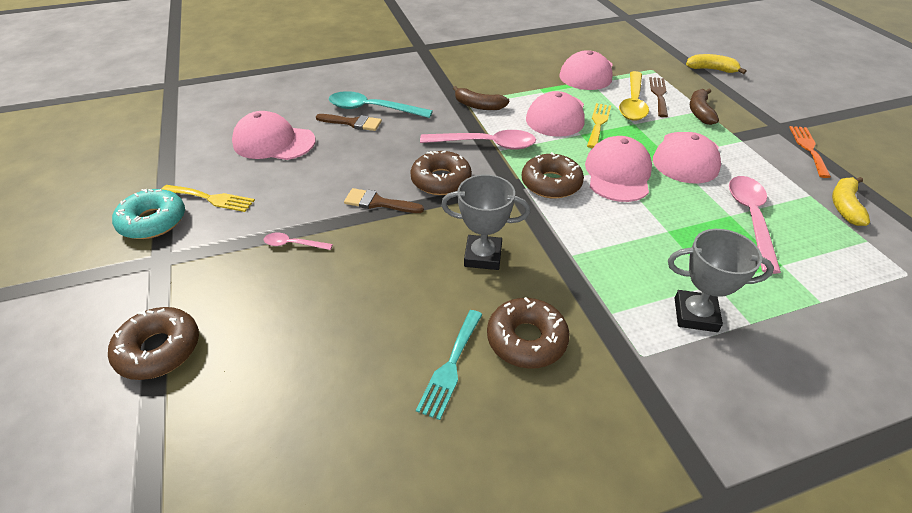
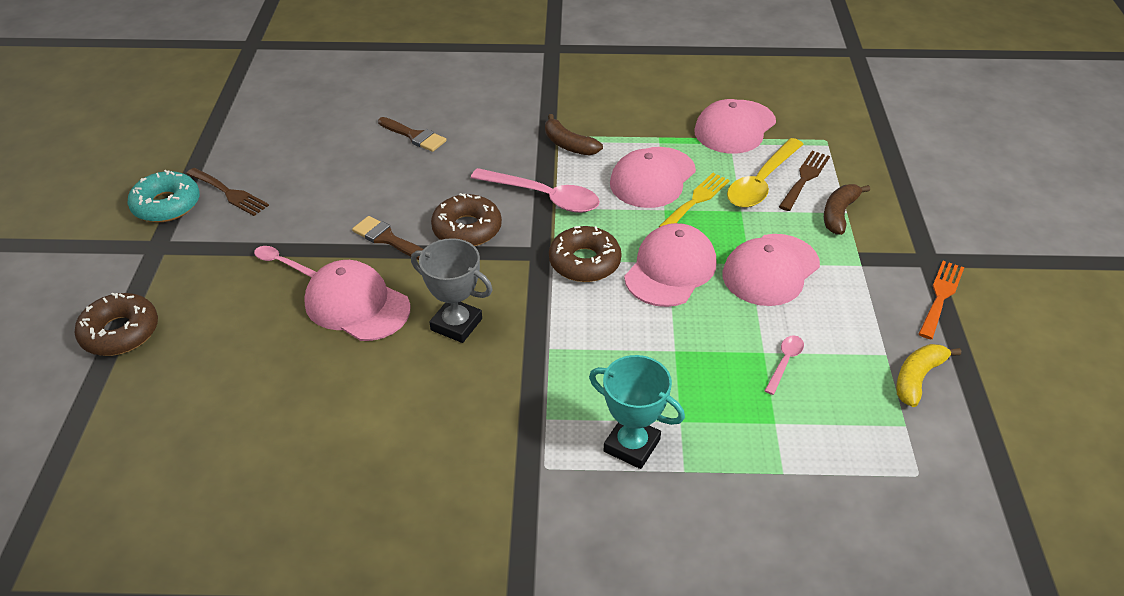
camera: 20 degrees right, 0 degrees up
(211, 198) = (229, 193): yellow fork -> brown fork
(274, 142) = (320, 142): pink cap -> pink cap (357, 305)
(372, 109) = (446, 123): turquoise spoon -> none
(451, 366) = (357, 422): turquoise fork -> none
(526, 339) = (443, 419): brown donut -> none
(695, 315) = (631, 445): grey trophy -> turquoise trophy
(711, 69) = (908, 157): yellow banana -> none
(751, 218) = (785, 362): pink spoon -> pink spoon, size x0.49

